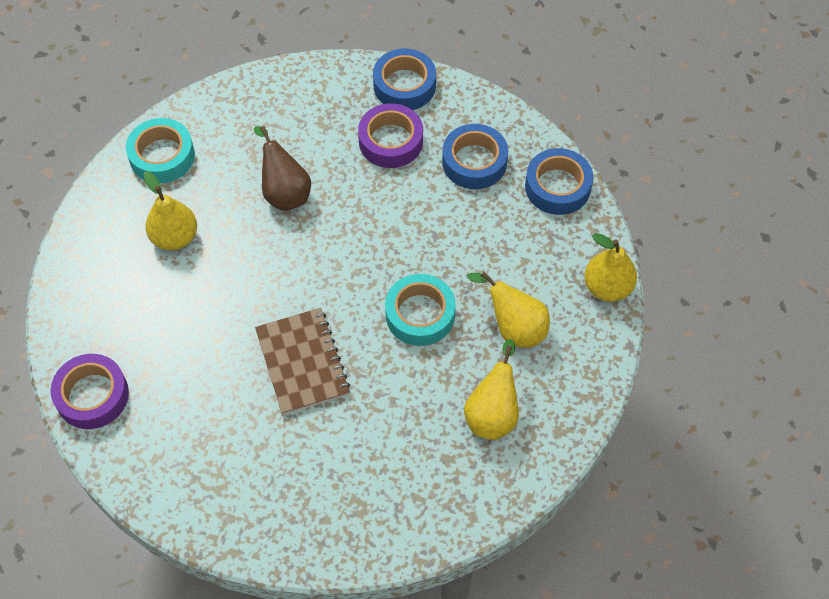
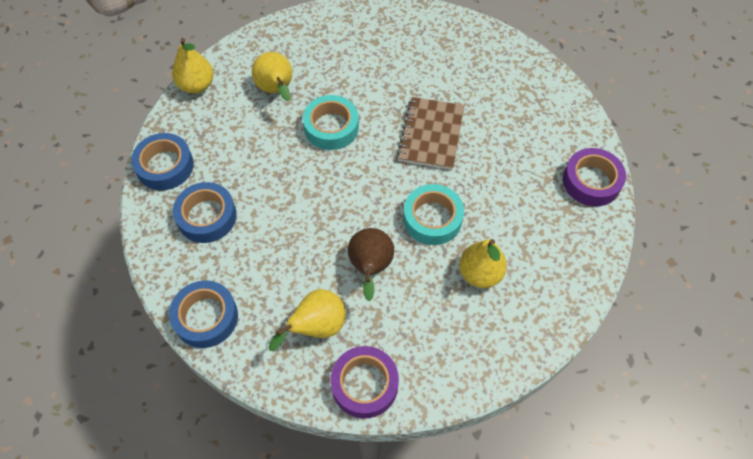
camera: 150 degrees left, 0 degrees up
(162, 156) = (457, 359): turquoise tape -> turquoise tape (432, 218)
(391, 141) = (256, 269): purple tape -> purple tape (364, 384)
(492, 413) = (329, 51): yellow pear -> yellow pear (316, 327)

